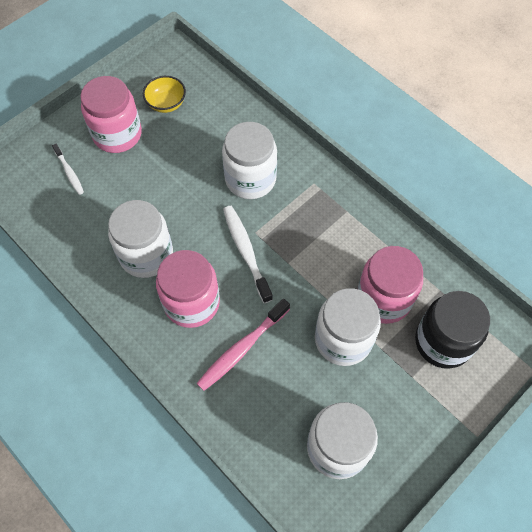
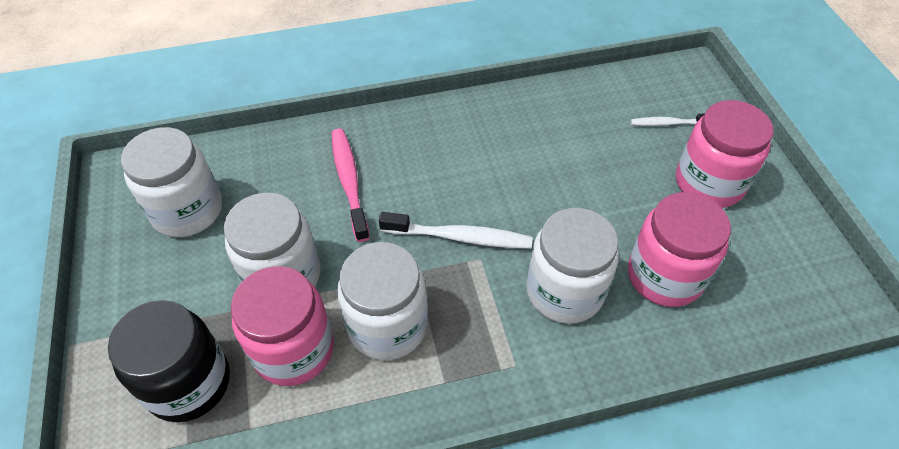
camera: 120 degrees right, 10 degrees down
(146, 255) = (516, 149): white jar -> white jar (387, 325)
(166, 104) = (744, 252): yellow bowl -> none
(191, 303) = (431, 163): pink jar -> pink jar (664, 276)

